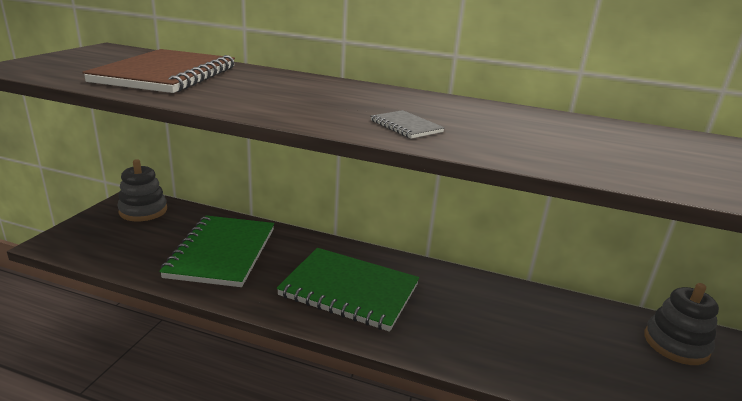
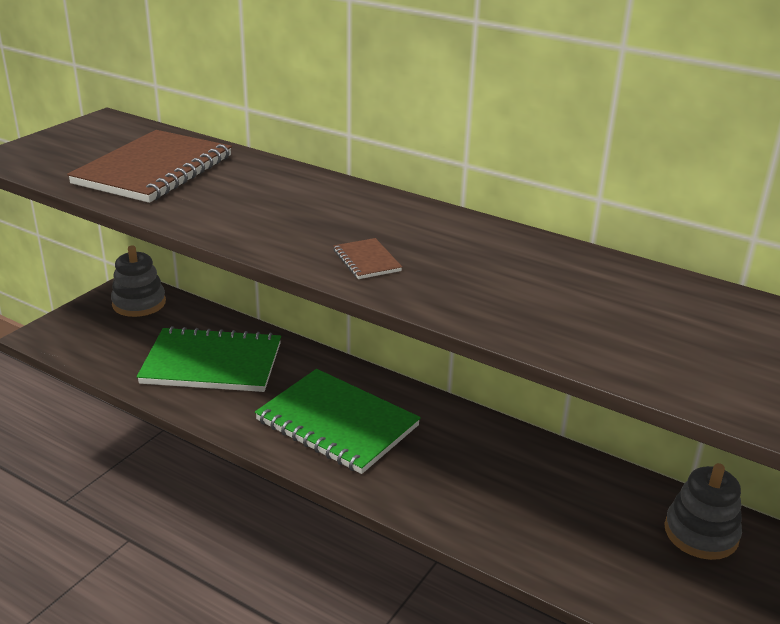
camera: 15 degrees right, 5 degrees up
(222, 252) = (212, 364): green notebook -> green notebook turned 75 degrees clockwise
(406, 126) = (367, 261): grey notebook -> brown notebook

